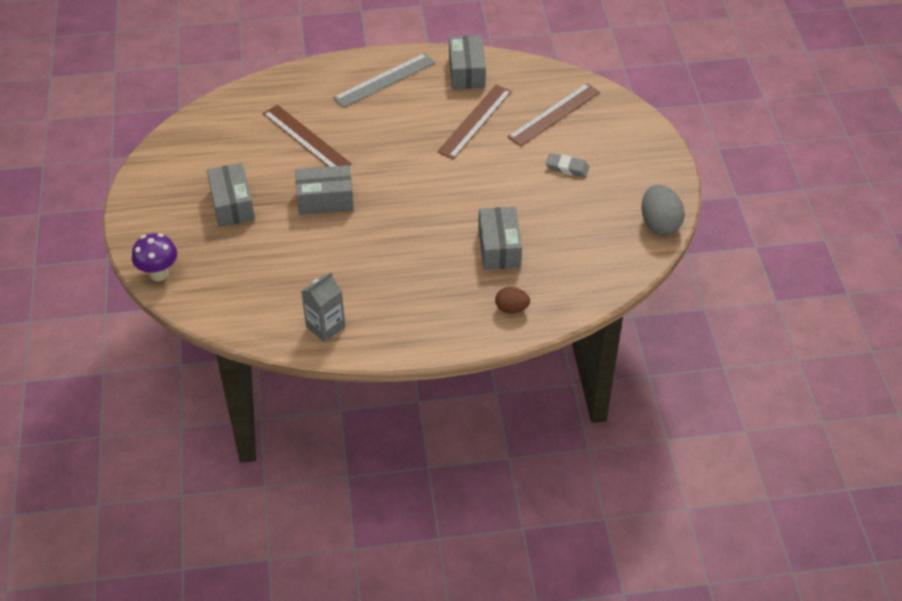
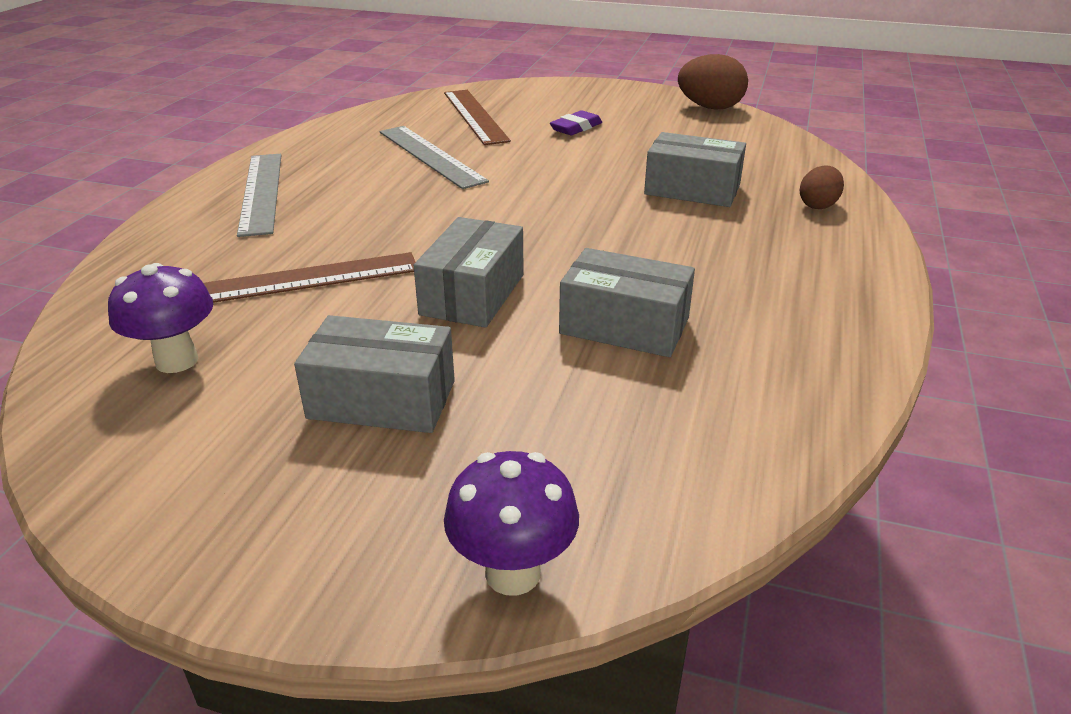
camera: 65 degrees left, 15 degrees down
(227, 135) = (177, 361): none -> purple mushroom
(325, 327) = (802, 362): grey carton -> none
(466, 72) = (329, 142): grey box -> grey box (624, 326)
(475, 121) = (431, 156): brown ruler -> grey ruler
(567, 167) = (576, 128): grey eraser -> purple eraser
(659, 224) = (710, 107): grey egg -> brown egg

